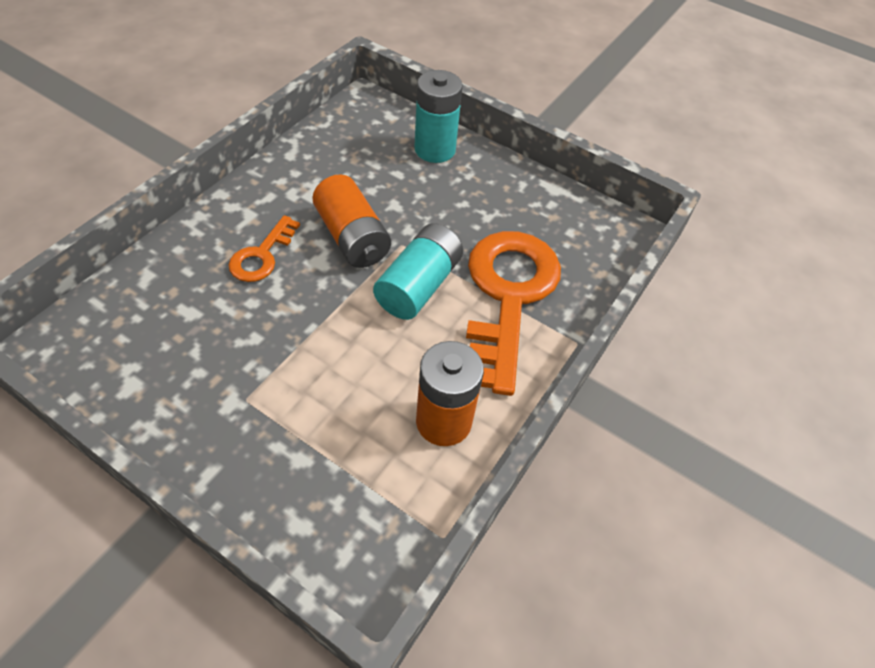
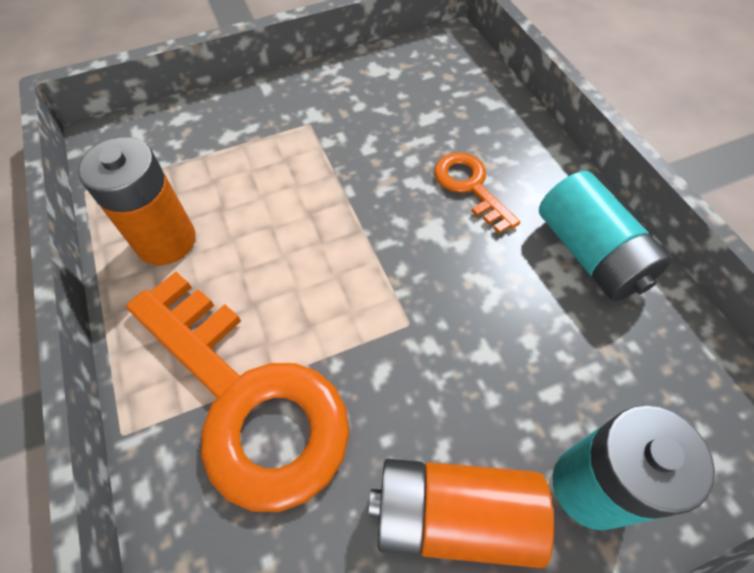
camera: 130 degrees right, 5 degrees up
(352, 237) = (450, 277): orange battery -> orange battery (453, 515)
(418, 285) = (333, 307): turquoise battery -> turquoise battery (590, 254)

